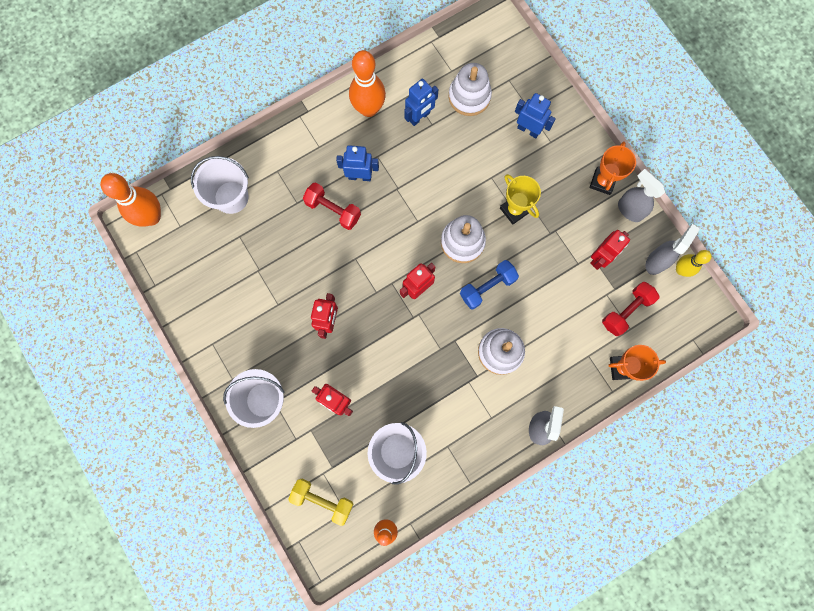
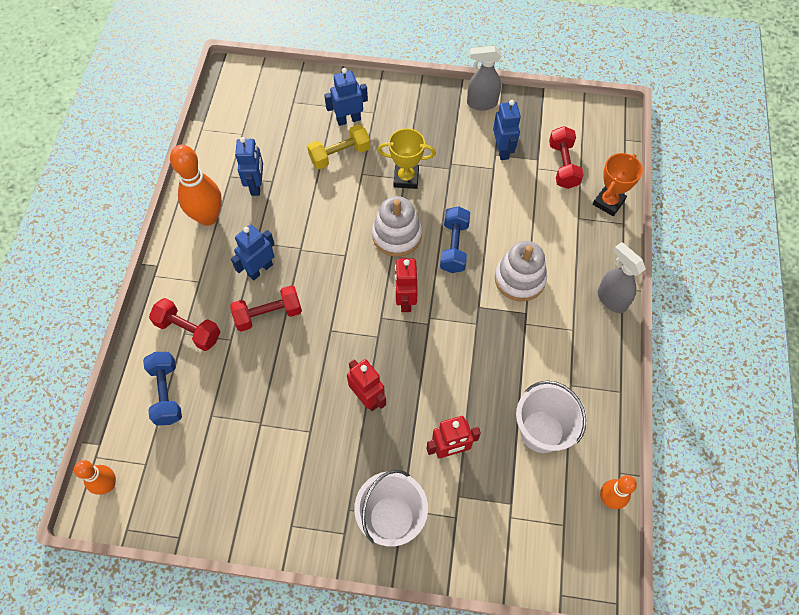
camera: 50 degrees left, 15 degrees down
(151, 217) = (108, 485): orange bowling pin -> orange bowling pin, size x0.59
(231, 197) = (167, 393): white bucket -> blue dumbbell
(281, 171) = (188, 330): none -> red dumbbell
(322, 500) = (536, 538): yellow dumbbell -> yellow dumbbell (340, 155)
(469, 97) = (277, 138): white stacking toy -> none
(600, 257) = (502, 150): red robot -> blue robot
(602, 182) = (441, 103): orange trophy -> none
(656, 261) = (540, 116): grey spray bottle -> none
(681, 270) = (561, 106): yellow bowling pin -> none

